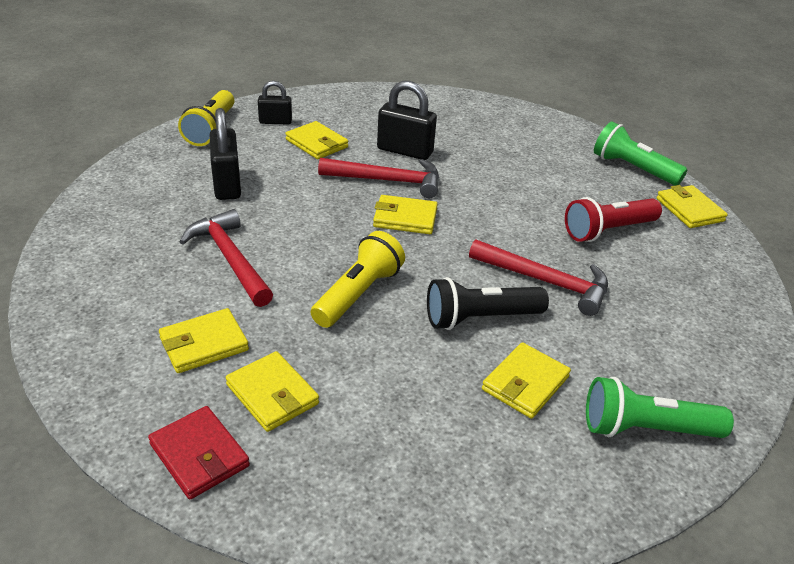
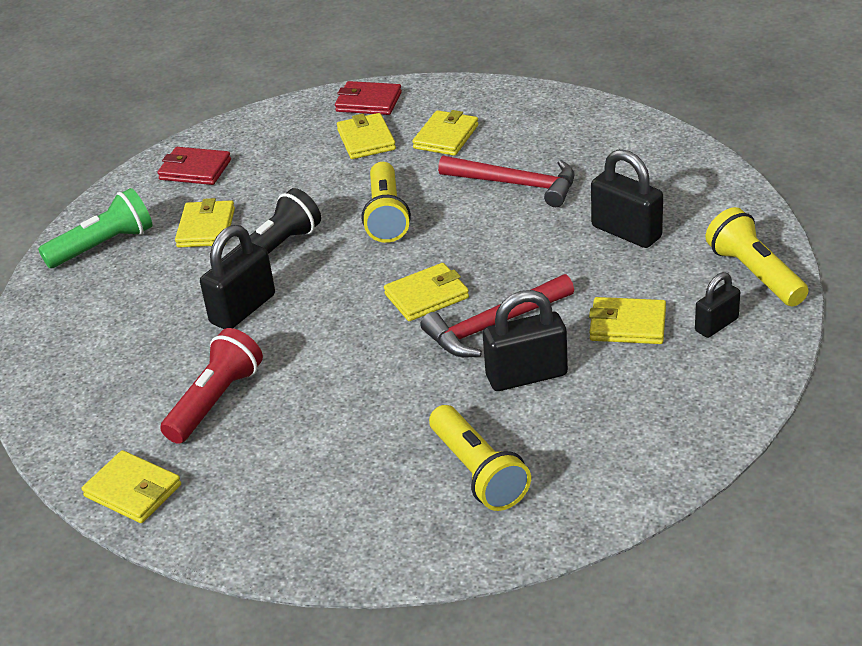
camera: 150 degrees right, 0 degrees up
(272, 394) = (366, 140): yellow wallet -> yellow wallet turned 60 degrees clockwise
(482, 130) = (478, 473): none -> yellow flashlight
(484, 482) = (195, 170): none -> red wallet
(546, 282) = (243, 309): red hammer -> black padlock
(632, 168) = (235, 525): green flashlight -> none

